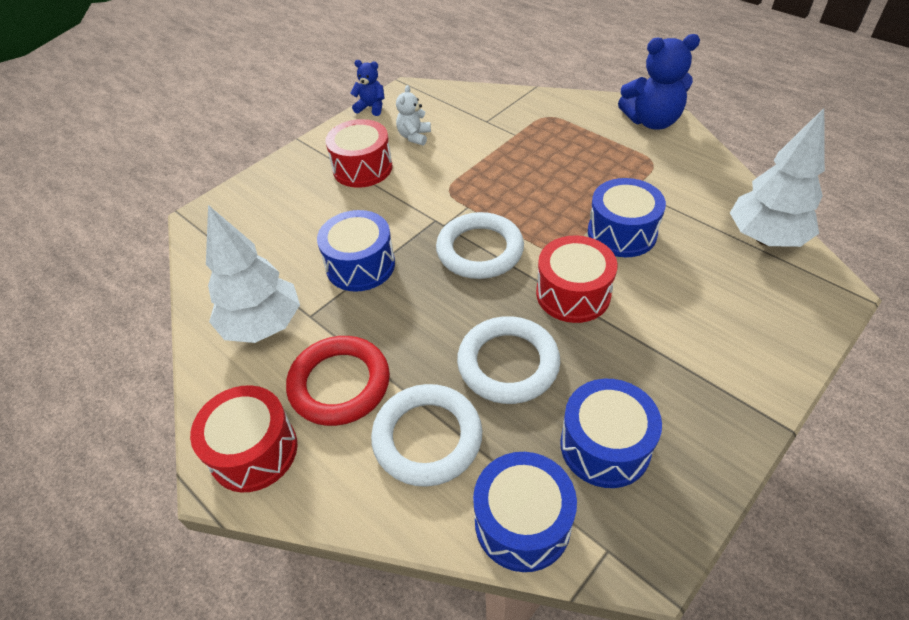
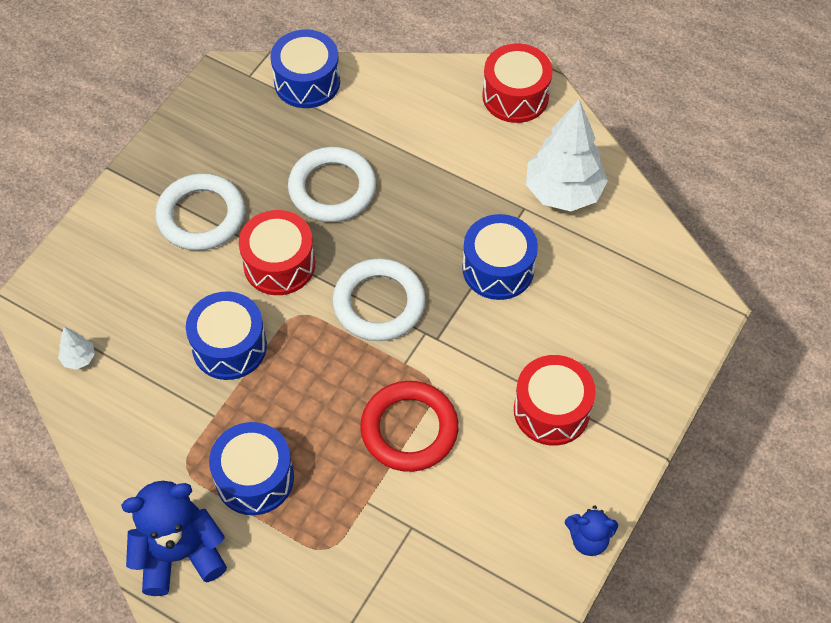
camera: 165 degrees right, 10 degrees up
(339, 384) = (470, 152): red ring -> red ring (409, 429)
(414, 136) = (504, 480): white teddy bear -> none
(427, 438) = (386, 123): white ring -> white ring (201, 216)
(605, 446) = (250, 137): blue drum -> blue drum (254, 478)
(765, 238) = (79, 358): white tree -> white tree, size x0.42

